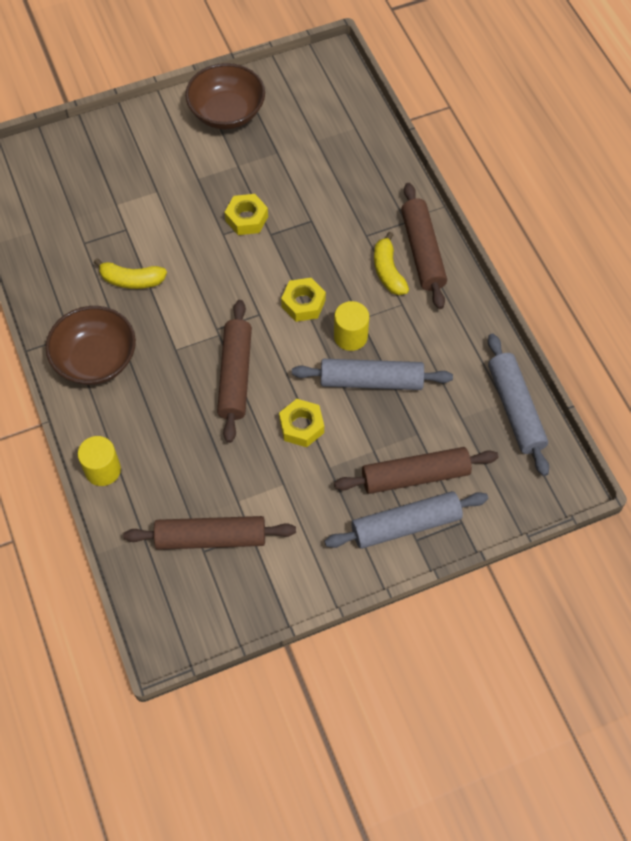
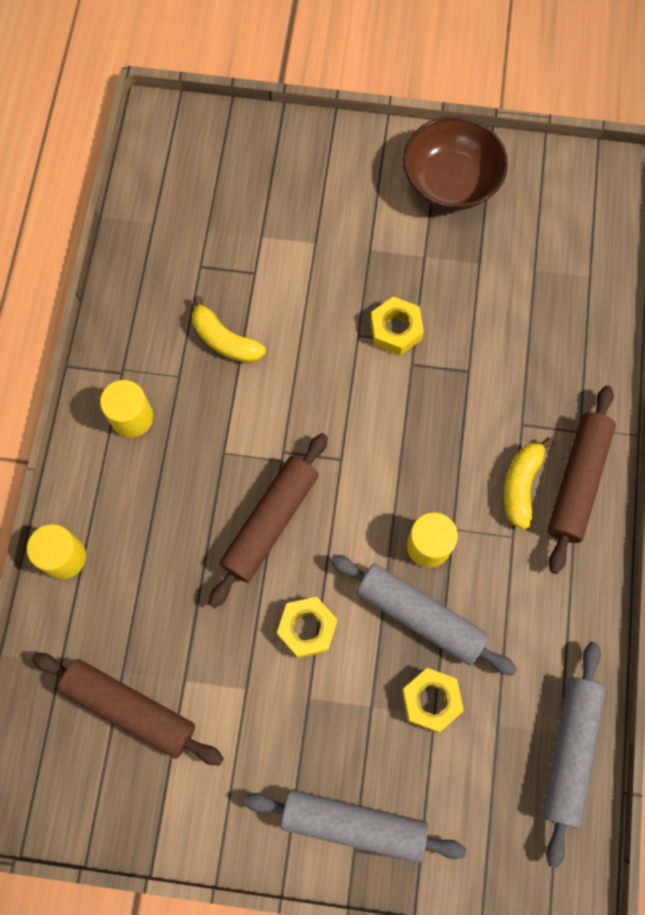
camera: 30 degrees right, 10 degrees up
(95, 359) = (132, 417): brown bowl -> yellow cylinder
(303, 303) = (398, 473): yellow nut -> yellow nut (431, 700)
(415, 476) = (400, 767): brown rolling pin -> none

